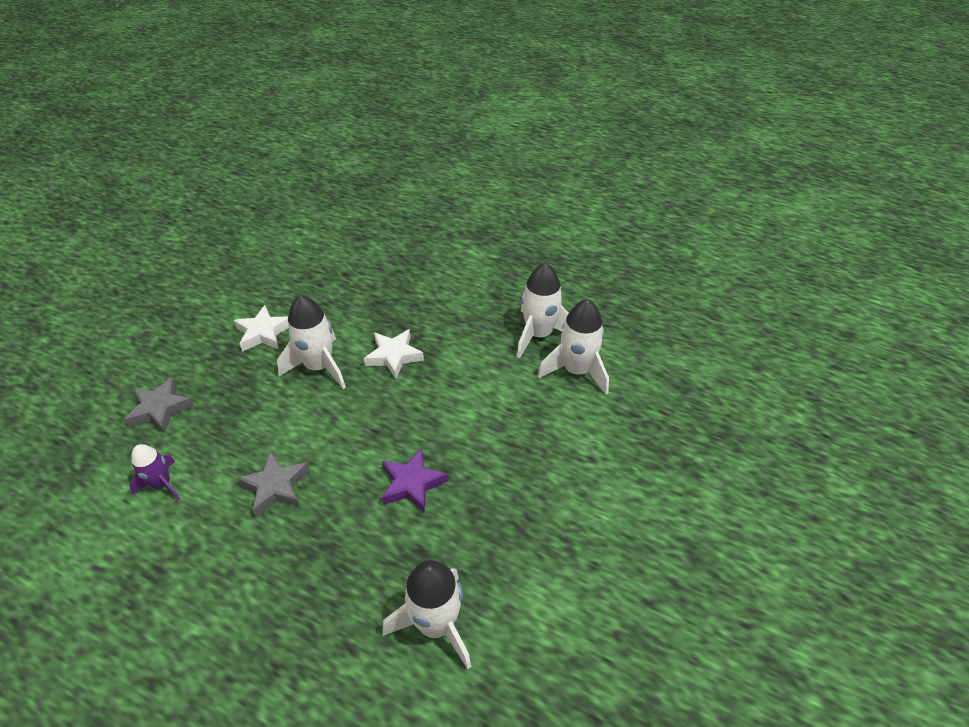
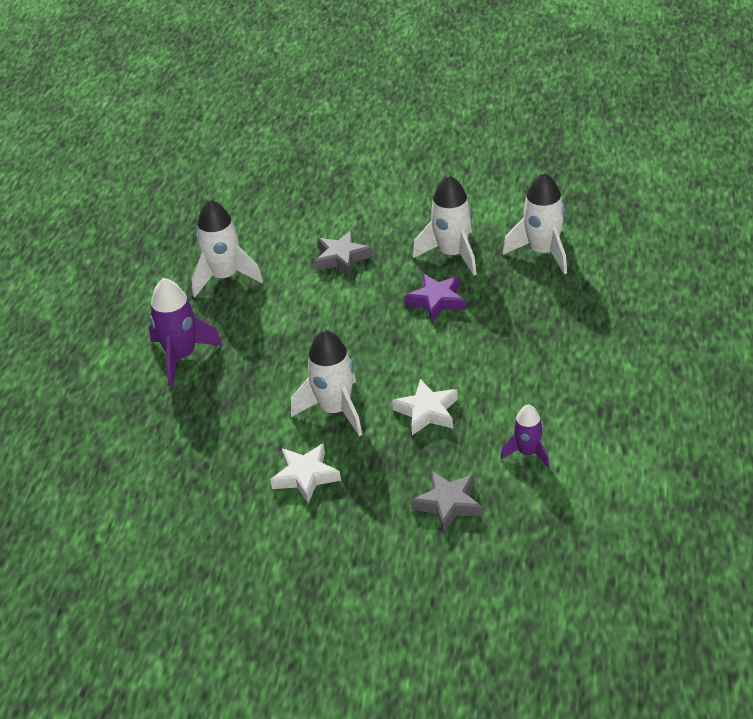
camera: 105 degrees left, 5 degrees down
(276, 487) = (486, 378): grey star -> grey star (341, 257)
(394, 356) = (296, 362): white star -> white star (427, 412)
(448, 291) = (181, 356): none -> purple rocket
(576, 371) = (264, 244): white rocket -> white rocket (452, 254)

